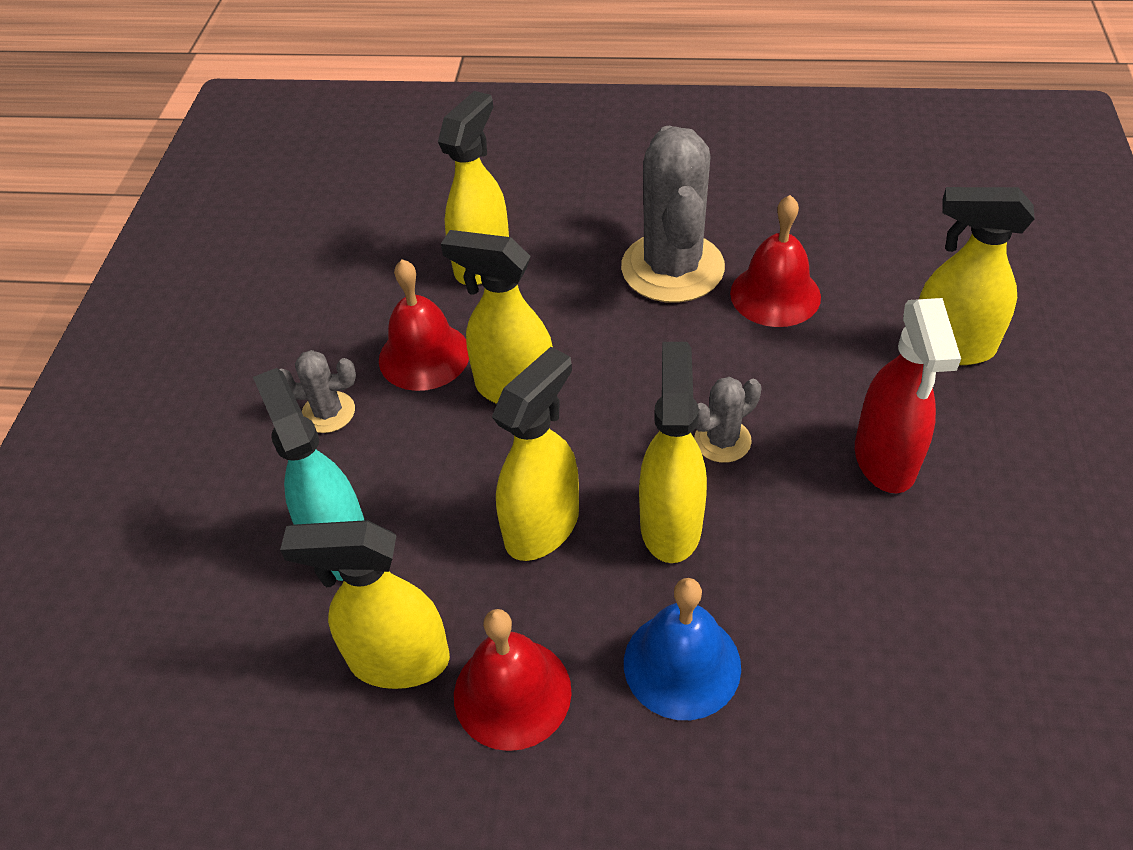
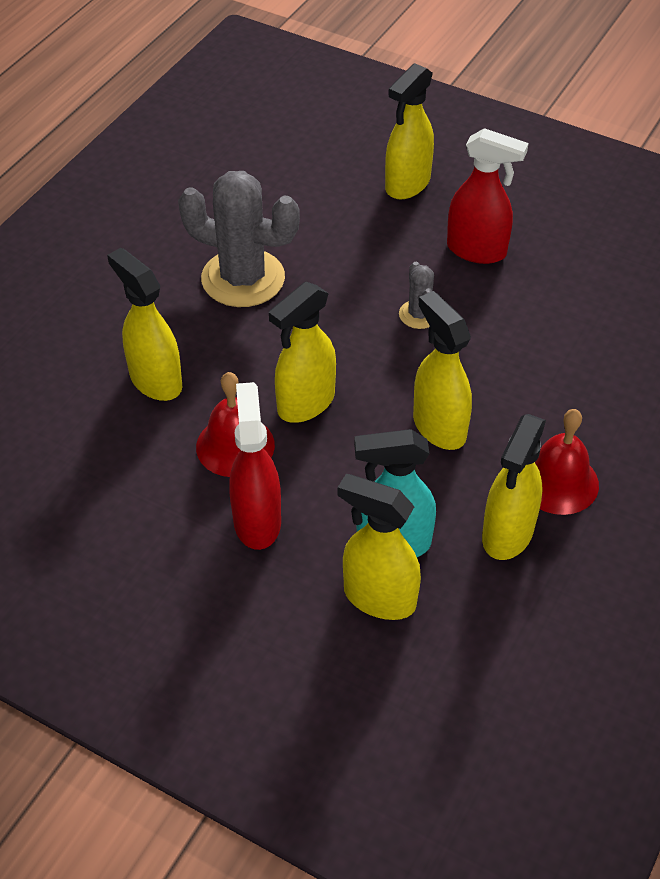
camera: 70 degrees left, 0 degrees up
(328, 412) = (257, 521): grey cactus -> red spray bottle
(670, 524) = (471, 364): yellow spray bottle -> yellow spray bottle (378, 597)
(682, 664) = (574, 395): blue bell -> none
(775, 295) = (307, 239): red bell -> none

